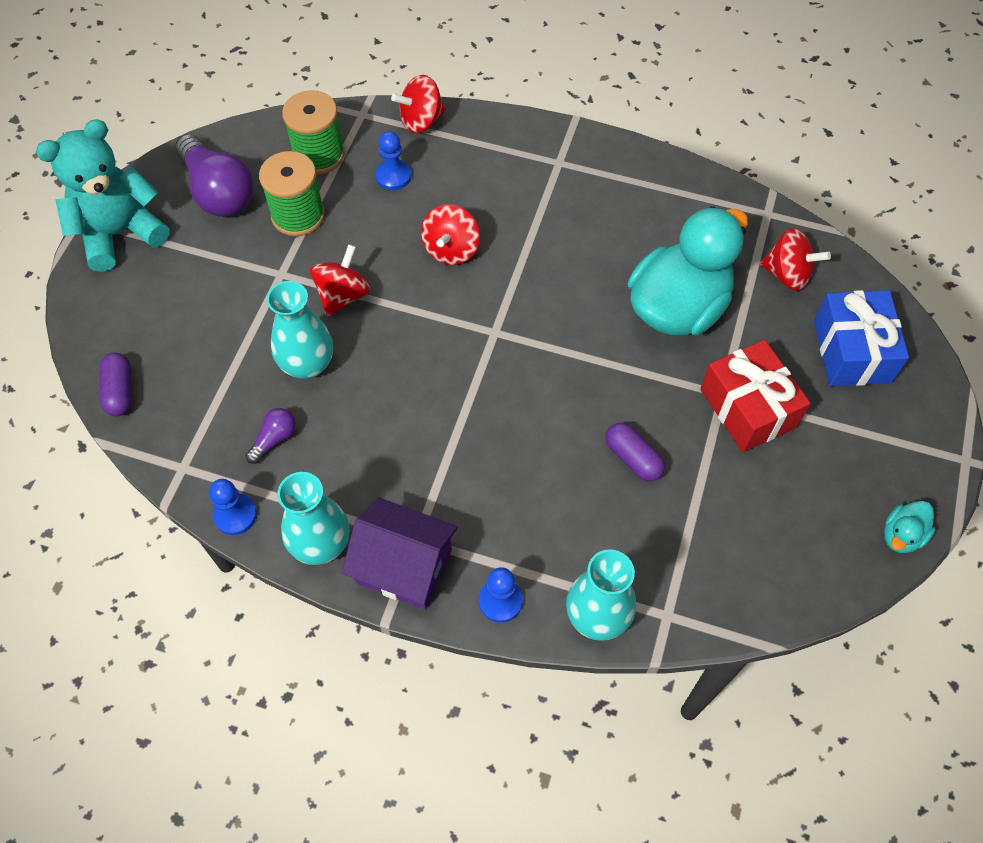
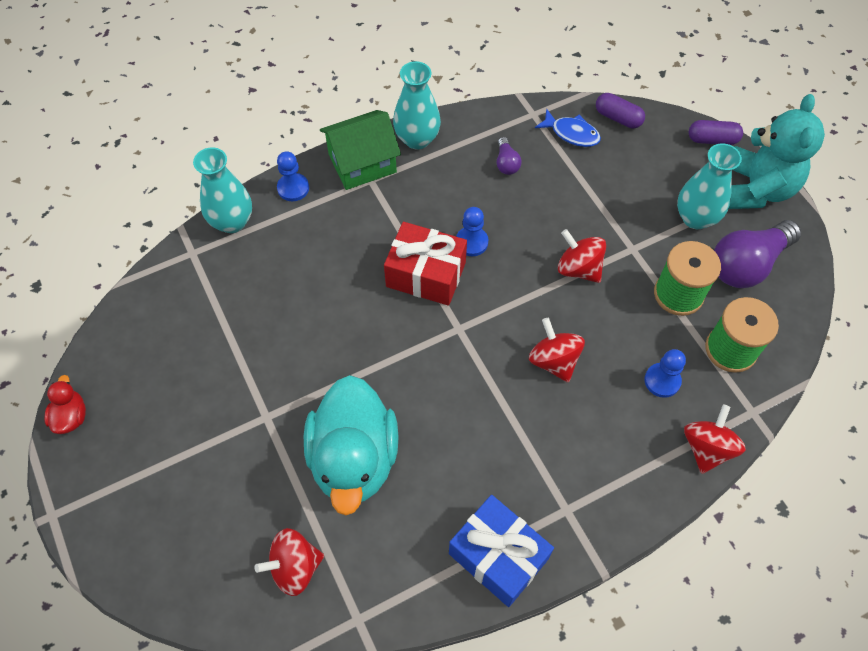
camera: 135 degrees right, 0 degrees up
(180, 414) = (571, 133): none -> blue fish
(218, 192) = (747, 264): purple light bulb -> purple light bulb turned 45 degrees counterclockwise
(235, 515) = (477, 117): blue pawn -> blue pawn (471, 242)
(307, 364) = (542, 213): turquoise vase -> turquoise vase (695, 218)
(343, 295) = (578, 268): red spinning top -> red spinning top turned 150 degrees clockwise
(404, 566) = (362, 163): purple house -> green house
(633, 458) = (289, 322): purple capsule -> purple capsule (712, 140)
(748, 408) = (240, 421): red gift -> red gift (426, 274)
(851, 351) = (194, 537): blue gift -> blue gift (498, 556)
(901, 535) = (71, 416): turquoise duck -> red duck

